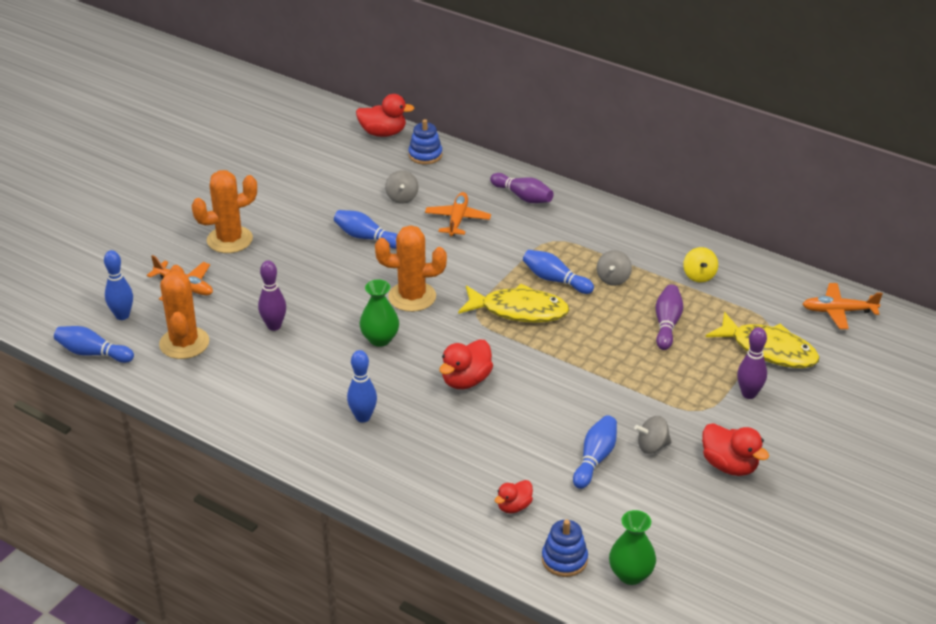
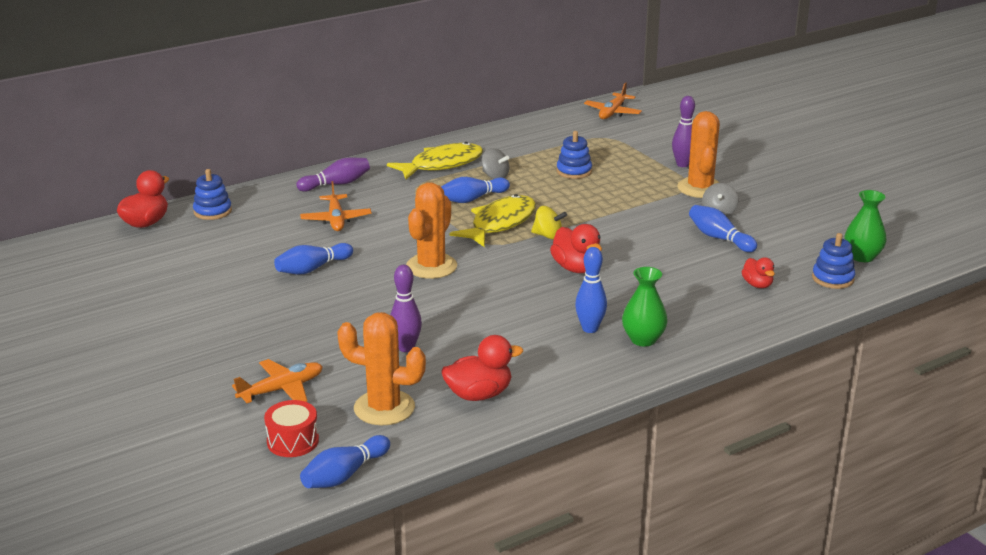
camera: 65 degrees left, 10 degrees down
(122, 315) = (293, 441): blue bowling pin -> red drum
(229, 240) = (227, 345): orange cactus -> orange cactus (700, 188)
(380, 339) = (480, 296): green vase -> green vase (643, 339)
(402, 198) = (268, 237): grey spinning top -> none
(457, 219) = (336, 220): orange plane -> orange plane turned 135 degrees counterclockwise
(667, 324) = (574, 171): purple bowling pin -> blue stacking toy
(699, 276) = (524, 145): yellow spinning top -> yellow spinning top (548, 236)
(729, 465) = (759, 191): red duck -> red duck (479, 394)
(769, 349) = (636, 145): yellow fish -> yellow fish (442, 165)

